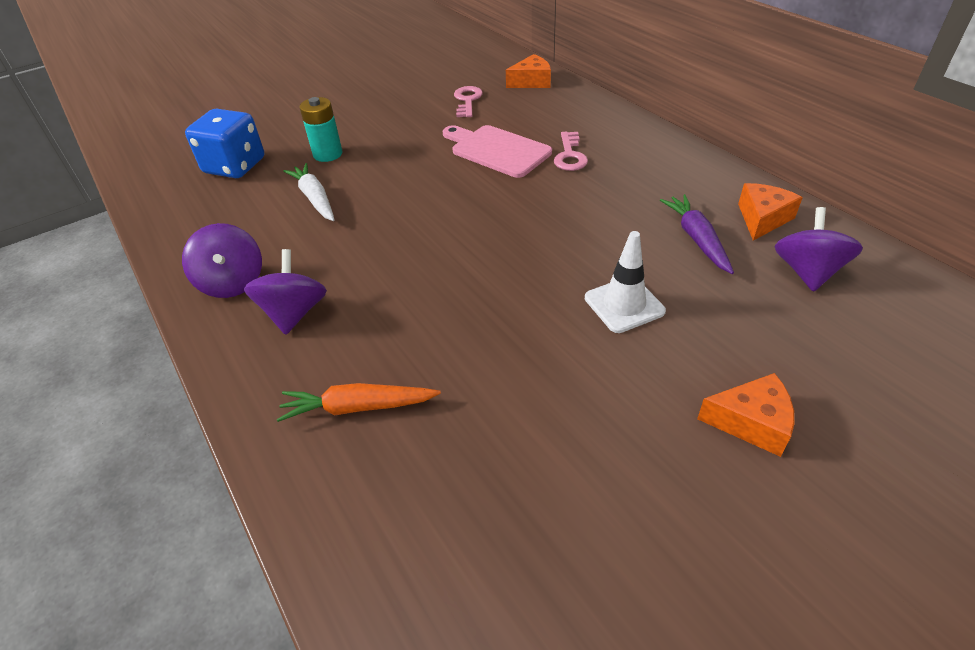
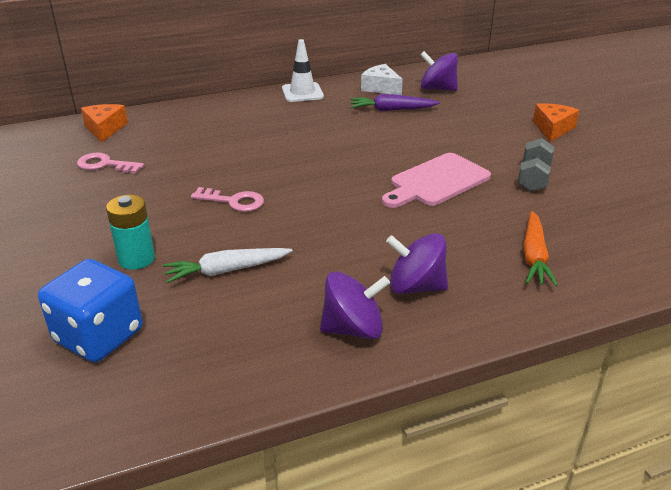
camera: 80 degrees left, 10 degrees down
(497, 150) = (218, 161): pink cutting board -> pink cutting board (436, 181)
(560, 401) = (533, 178): none -> grey dumbbell
(570, 155) = (255, 132): pink key -> pink key (233, 201)
(624, 304) = (450, 144): white traffic cone -> white traffic cone (302, 93)
(762, 219) = (381, 88): orange cheese -> white cheese

